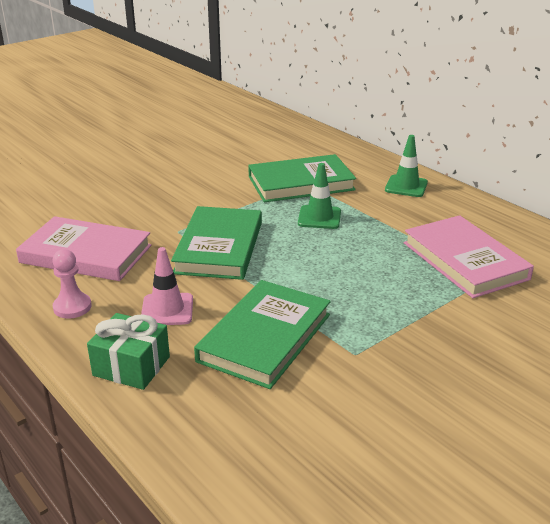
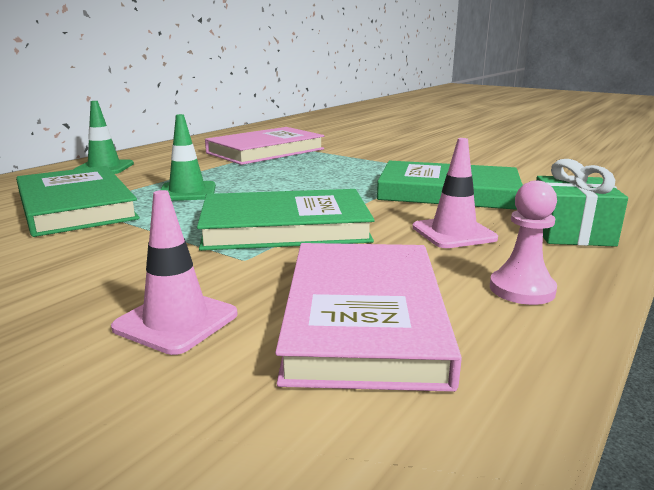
camera: 105 degrees left, 10 degrees down
(121, 212) = (176, 321): none -> pink traffic cone

